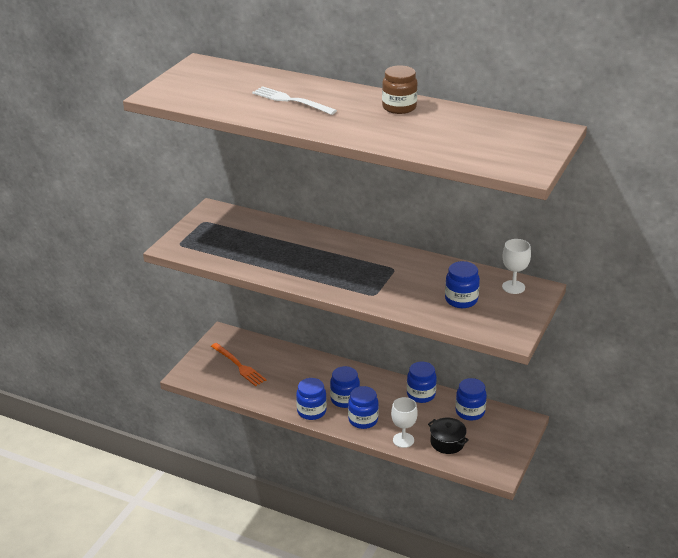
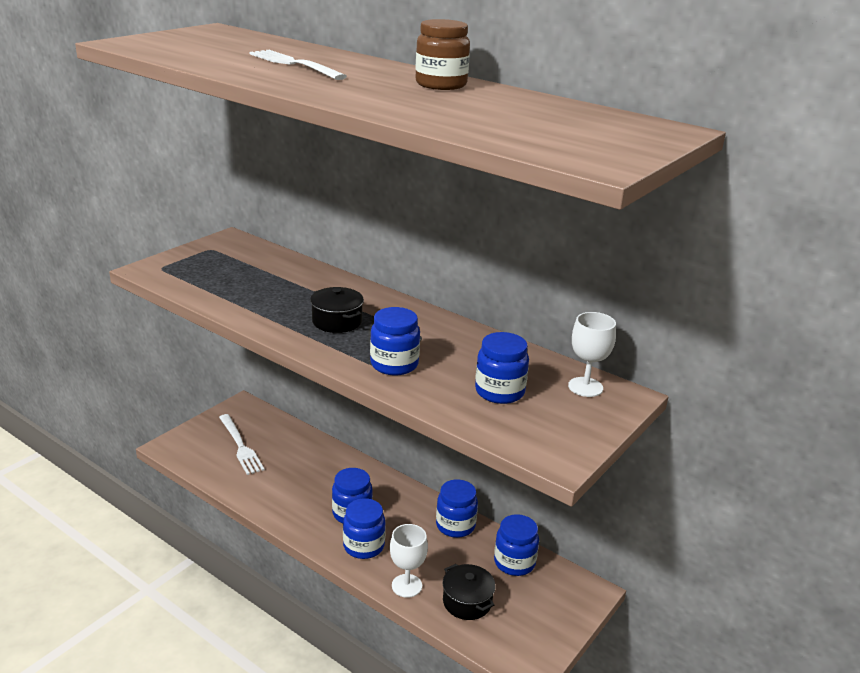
camera: 10 degrees right, 5 degrees down
(239, 366) = (240, 446): orange fork -> white fork
(311, 411) = (301, 521): blue jar -> blue jar (394, 364)
(331, 267) = (337, 321): none -> black pot

